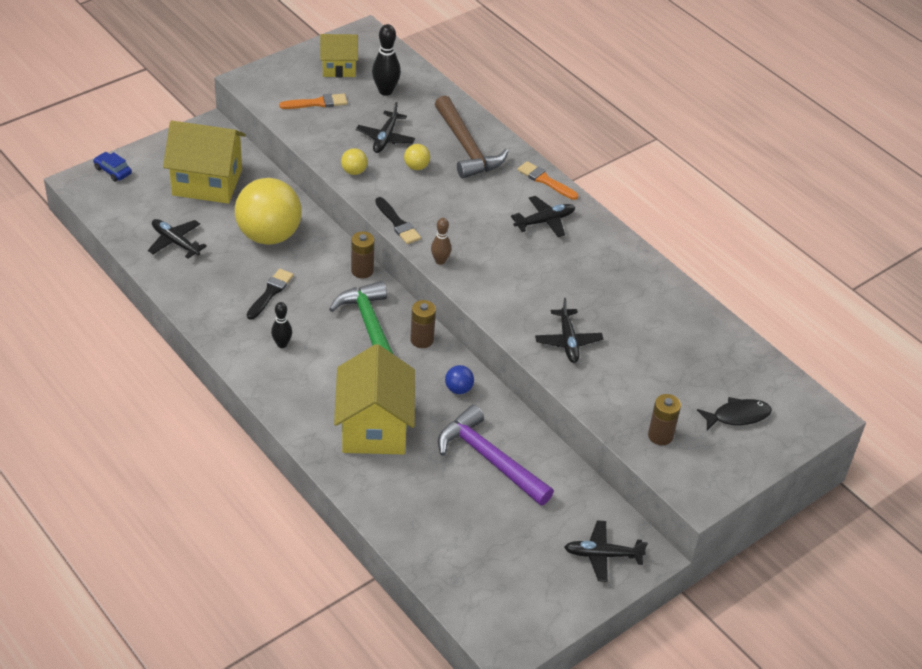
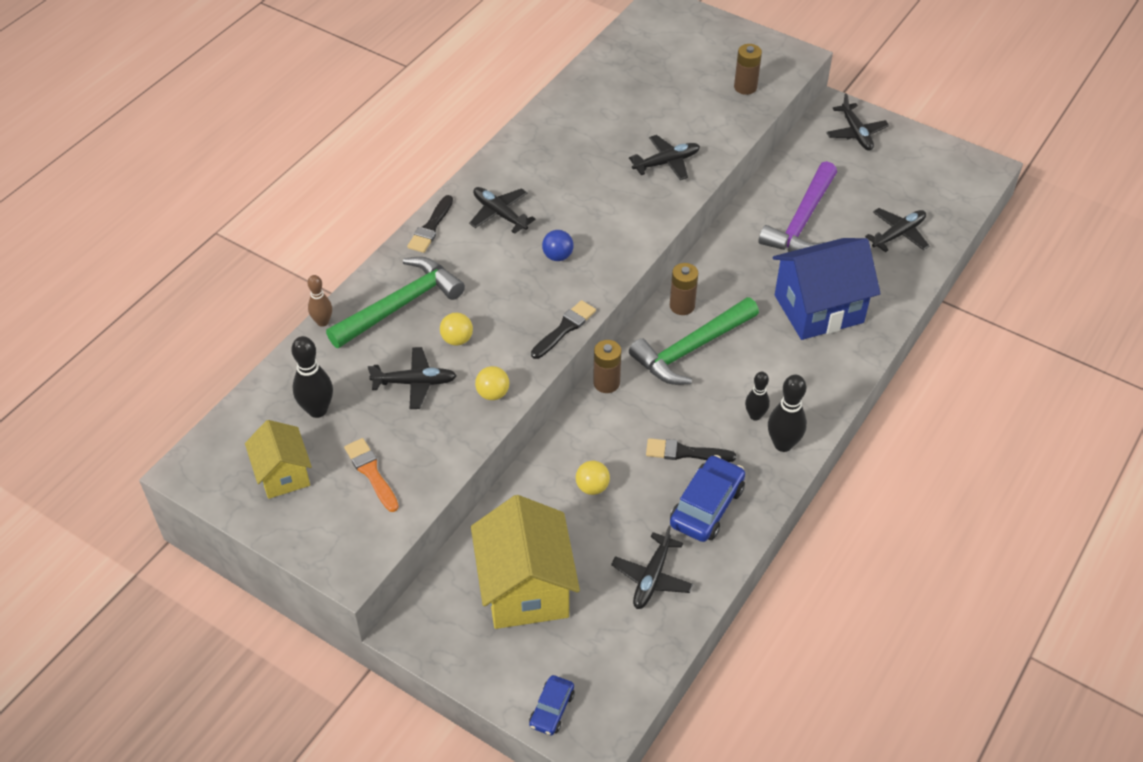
camera: 105 degrees left, 5 degrees up
(215, 288) = (707, 506): none -> blue car
(245, 350) = (783, 444): none -> black bowling pin
(269, 235) = (592, 487): yellow ball -> yellow ball, size x0.40
(374, 428) = (818, 309): yellow house -> blue house
(440, 261) = (606, 278): brown bowling pin -> brown bowling pin (323, 322)
(440, 526) = (898, 234): none -> black plane
(458, 389) = (731, 262): blue ball -> blue ball (557, 256)
(467, 147) = (401, 305): brown hammer -> green hammer
(545, 180) = (431, 227): orange brush -> black brush
(737, 416) = (692, 48): black fish -> none

